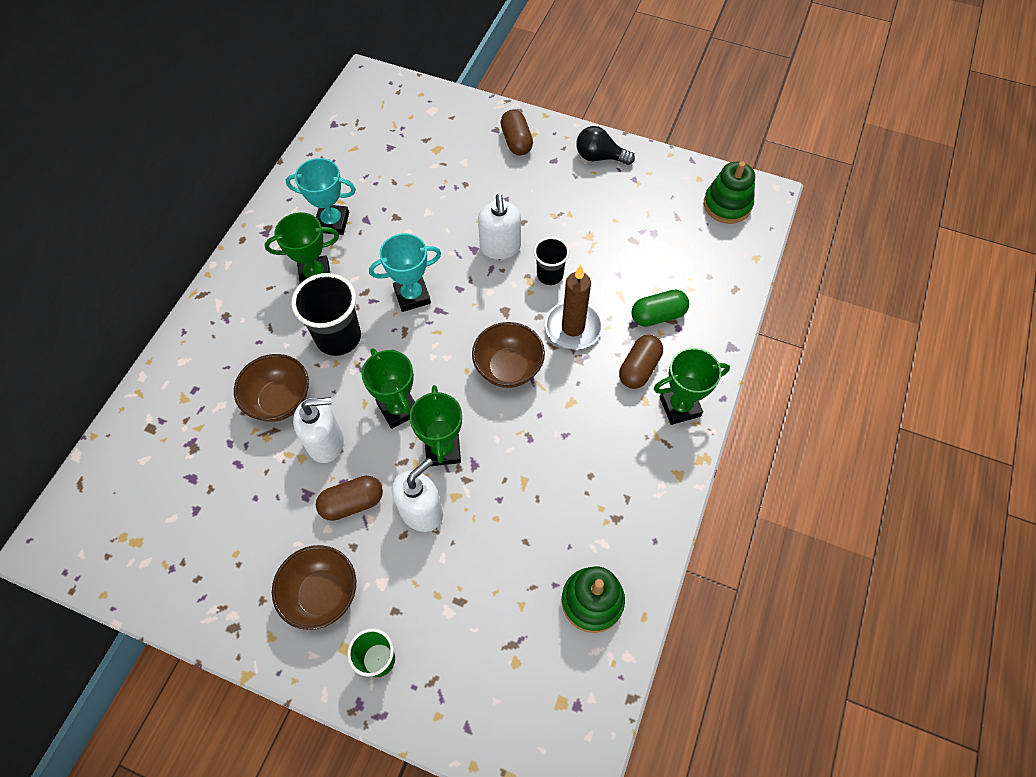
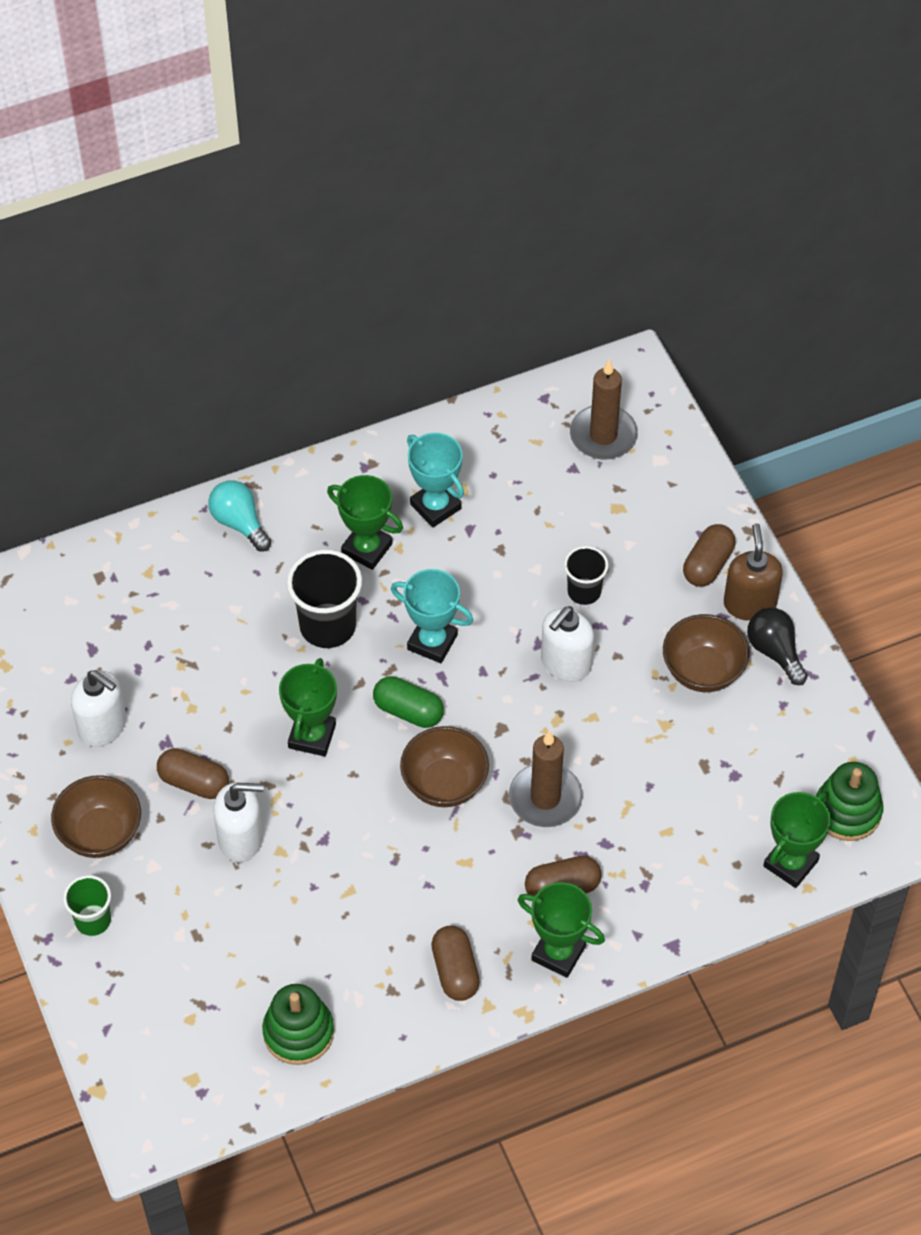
camera: 45 degrees right, 5 degrees down
(216, 322) = (239, 523): none -> turquoise light bulb
(280, 401) = (222, 642): brown bowl -> brown bowl (703, 671)
(326, 442) = (223, 712): white soap dispenser -> white soap dispenser (103, 726)
(388, 120) = (603, 435): none -> brown candle
(443, 449) = (312, 804): green trophy -> green trophy (790, 863)
(550, 275) = (582, 730): black cup -> black cup (584, 591)
(559, 144) = (749, 603): none -> brown soap dispenser
(638, 471) = (455, 971): none -> brown capsule
(658, 315) = (639, 856): green capsule -> green capsule (408, 711)

